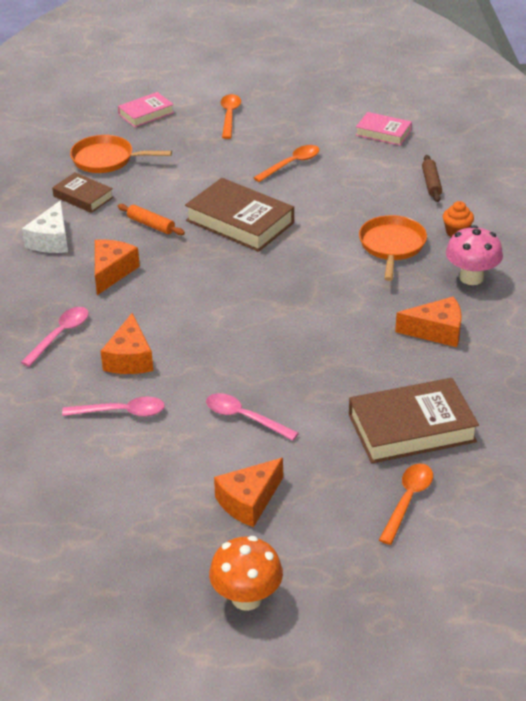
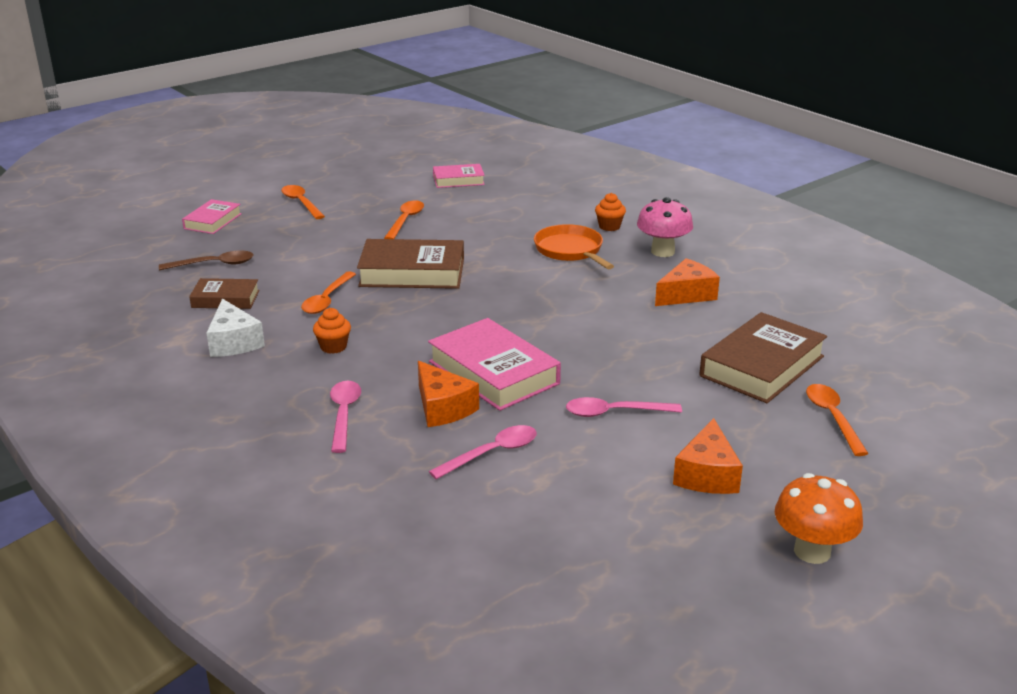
camera: 35 degrees left, 10 degrees down
(106, 159) = (214, 264): orange pan -> brown spoon
(112, 272) = (333, 347): orange cheese -> orange cupcake
(151, 225) = (327, 300): orange rolling pin -> orange spoon
(198, 343) = (493, 372): none -> pink book
(431, 183) = (544, 202): brown rolling pin -> none

